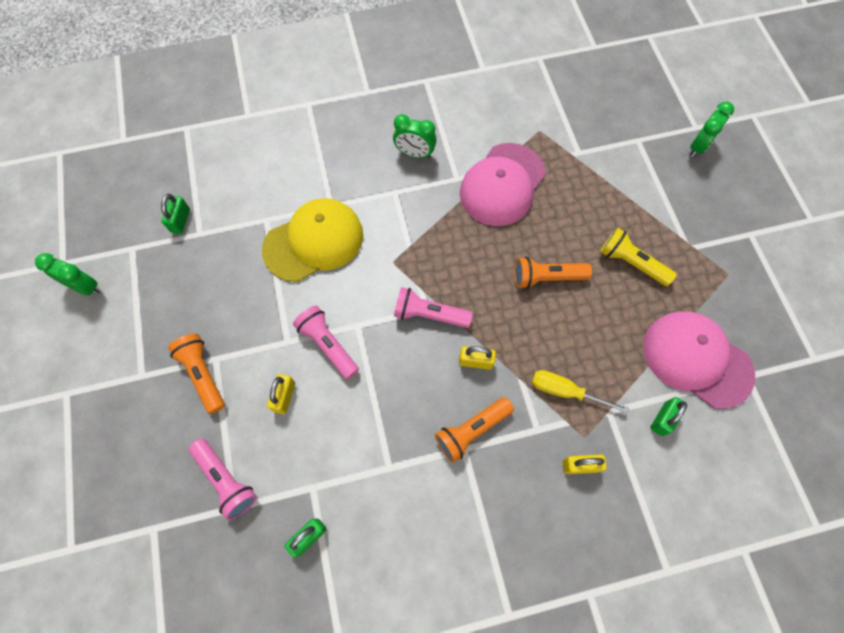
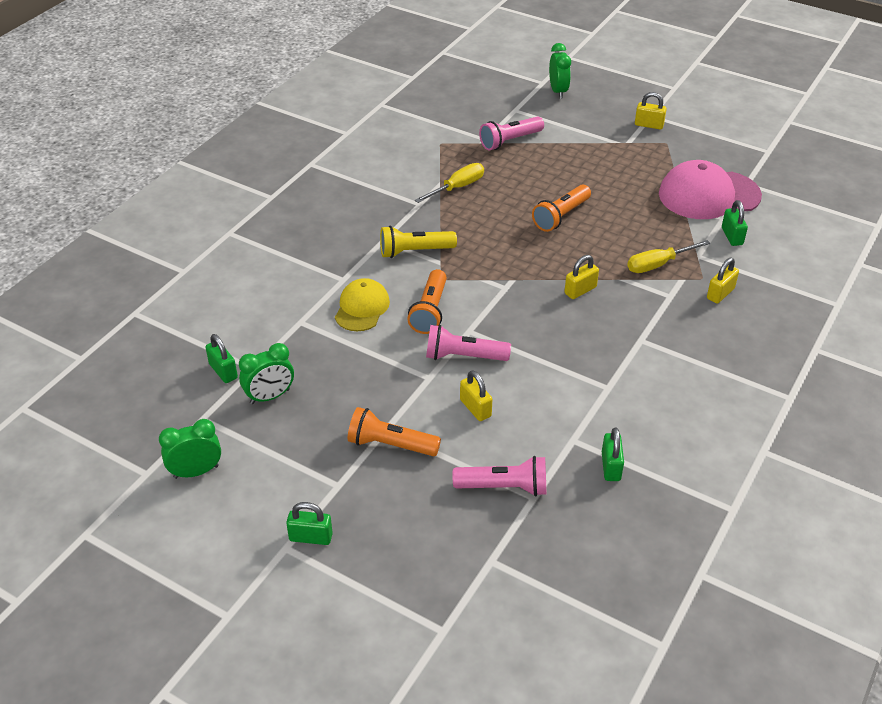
camera: 45 degrees left, 25 degrees down
(85, 400) = (311, 537): none -> green padlock
(314, 242) = (362, 308): yellow cap -> yellow cap, size x0.60
(414, 154) = (366, 210): green clock -> green clock (270, 396)
(429, 314) = (511, 289): pink flashlight -> pink flashlight (510, 141)
(472, 431) = (631, 327): orange flashlight -> orange flashlight (430, 311)
(502, 185) = (457, 187): pink cap -> yellow screwdriver
(631, 263) = (602, 174): yellow flashlight -> yellow flashlight (414, 251)
(736, 243) = (649, 125): none -> yellow padlock

